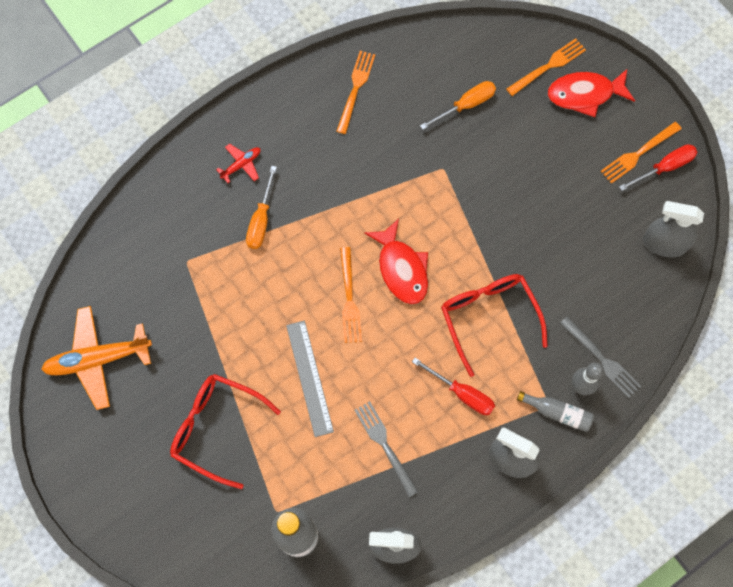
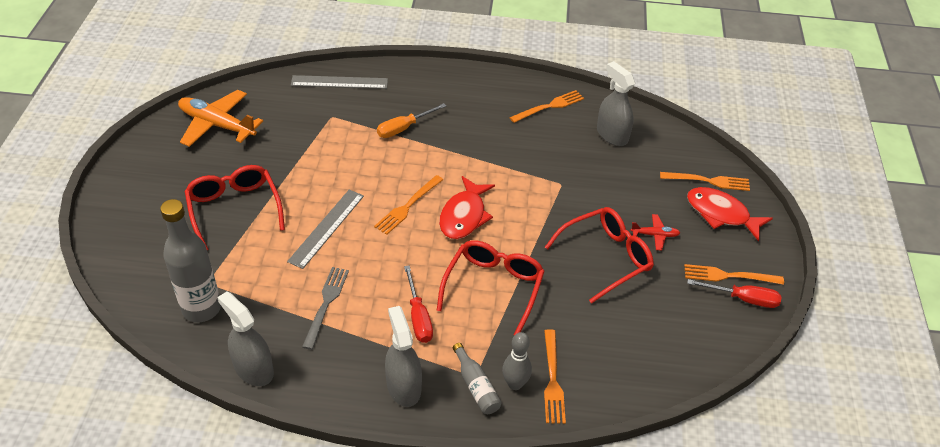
camera: 40 degrees right, 25 degrees down
(150, 216) = (339, 82): none -> grey ruler
(241, 165) = (427, 95): red plane -> red plane (655, 235)
(466, 105) = (619, 162): orange screwdriver -> none
(541, 214) = (606, 257): none -> red glasses
(602, 359) = (552, 380): grey fork -> orange fork
(664, 243) = (690, 345): grey spray bottle -> grey spray bottle (612, 135)

